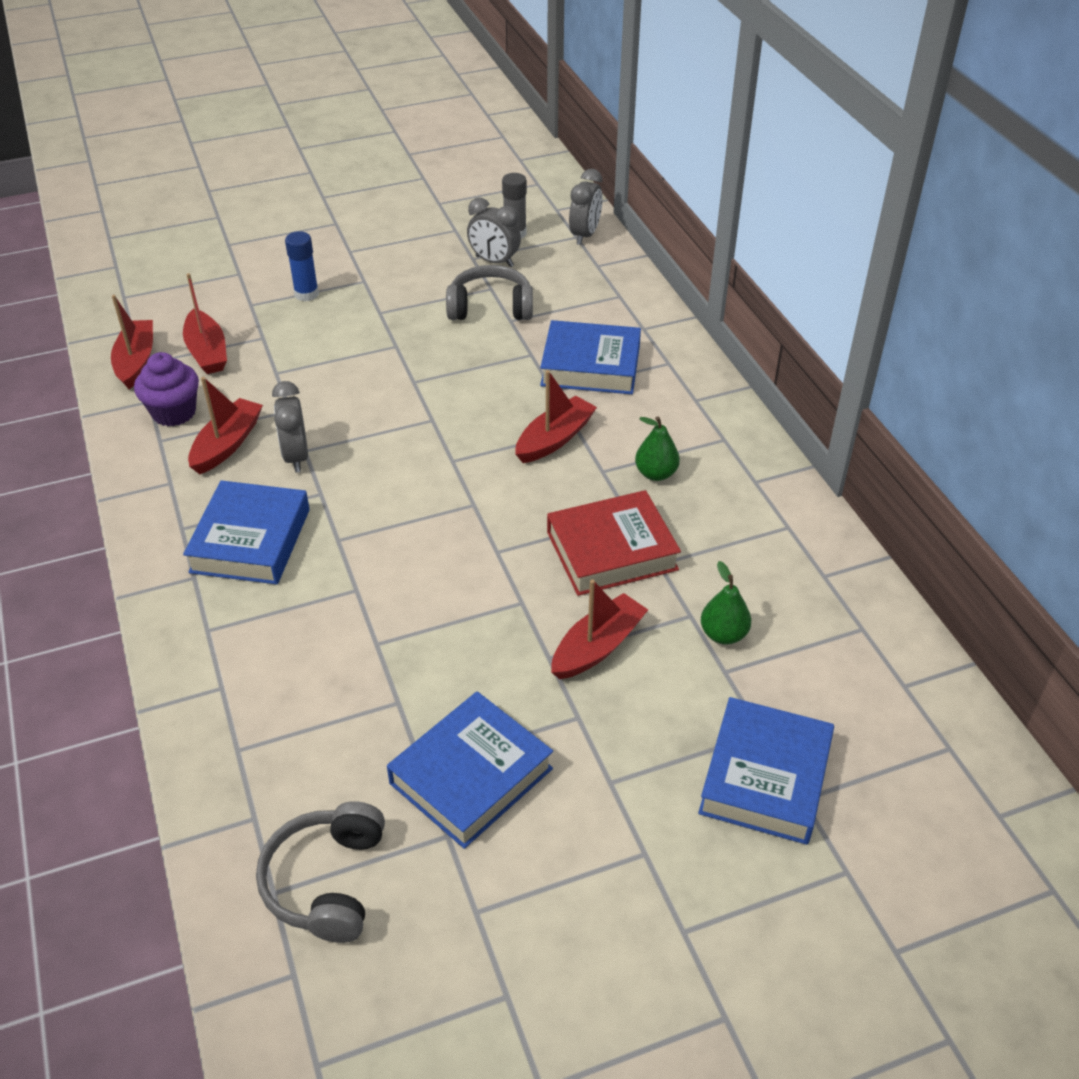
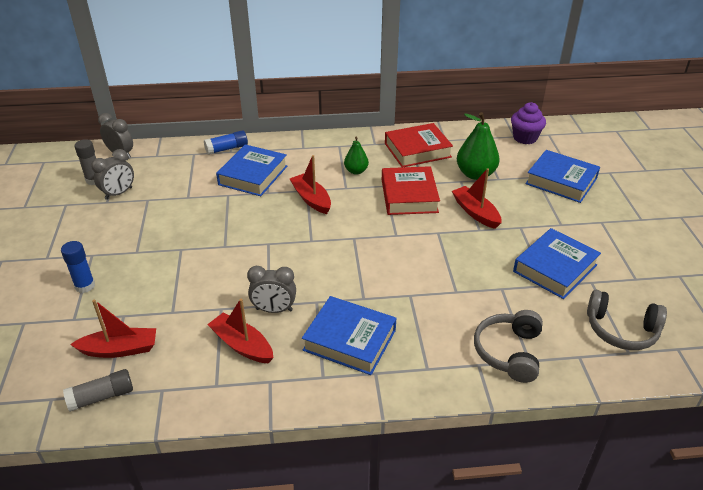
camera: 75 degrees left, 5 degrees down
(136, 361) = (101, 397): red boat -> grey glue stick
(174, 412) = (186, 374): purple cupcake -> purple cupcake (525, 138)
(471, 776) = (555, 268): blue book -> blue book turned 75 degrees clockwise
(490, 307) = (168, 203): grey headphones -> grey headphones (509, 352)
(648, 323) = (227, 149): none -> blue glue stick
(723, 634) = (475, 174): green pear -> green pear, size x1.70
(764, 541) = (417, 150): none -> red book

